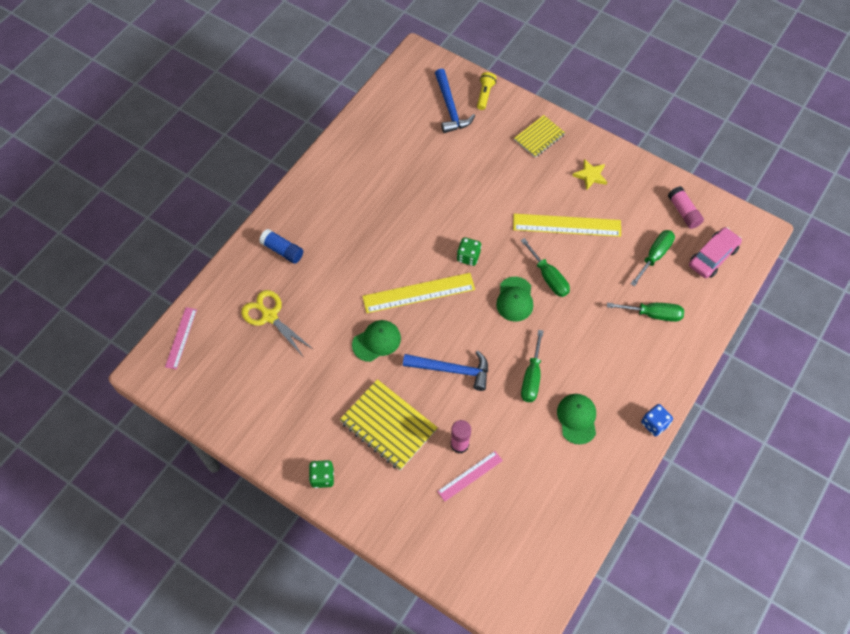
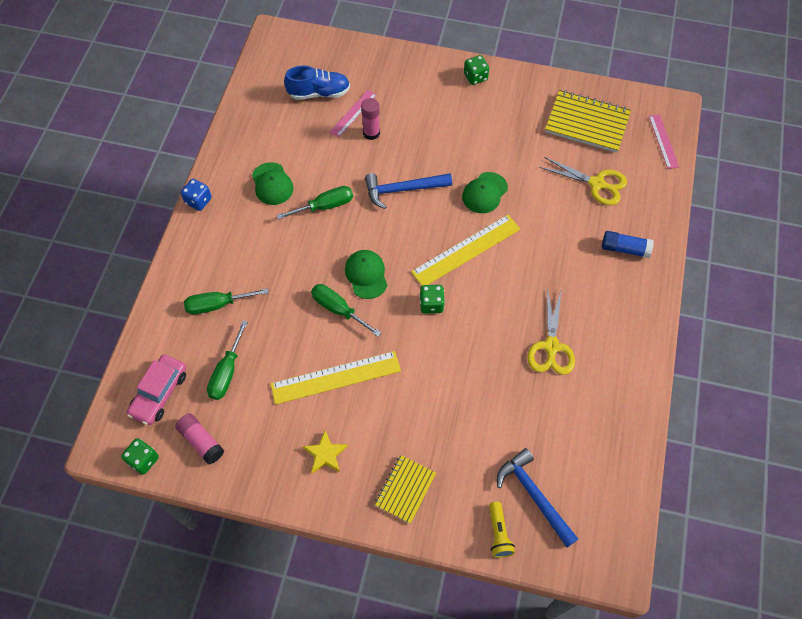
camera: 160 degrees right, 0 degrees up
(387, 195) = (551, 346): none -> yellow scissors
(388, 426) = (439, 128): yellow notebook -> yellow notebook (587, 123)
(498, 516) = (319, 93): none -> blue shoe
(531, 377) = (325, 206): green screwdriver -> green screwdriver turned 75 degrees clockwise
(730, 212) = (143, 460): none -> green dice

